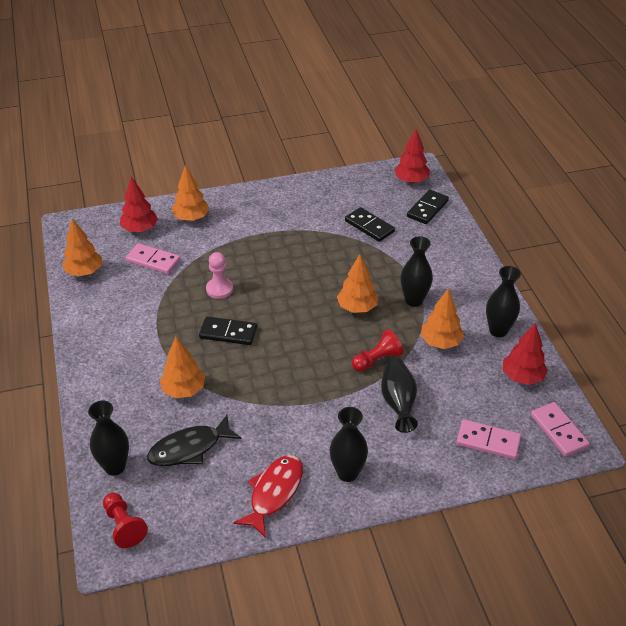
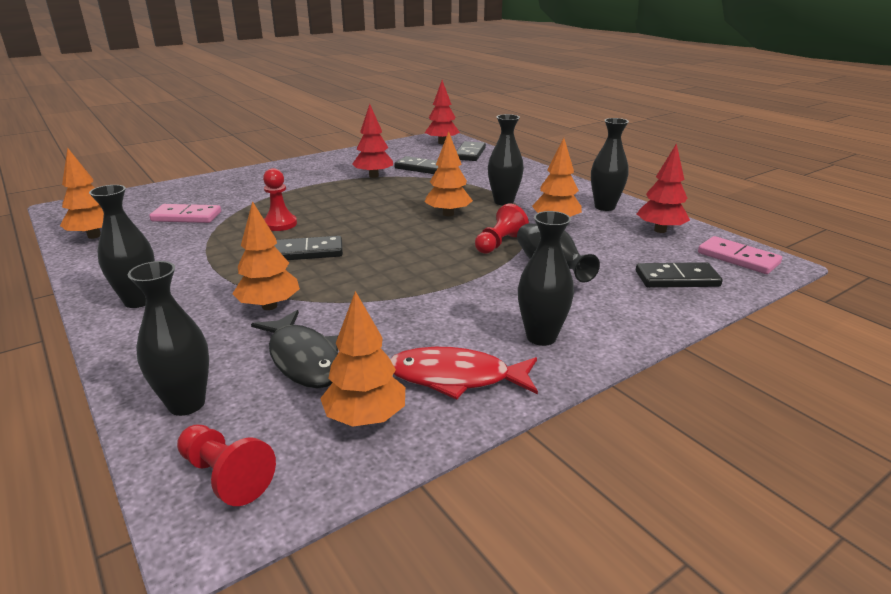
camera: 20 degrees left, 15 degrees down
(103, 361) = (138, 301): none -> black vase
(140, 229) = (162, 199): red tree -> red tree (374, 176)
(189, 448) = (303, 359): black fish -> black fish turned 75 degrees counterclockwise
(191, 218) = (223, 185): orange tree -> orange tree (365, 418)
(219, 289) = (280, 224): pink pawn -> red pawn
(274, 493) = (456, 378): red fish -> red fish turned 90 degrees counterclockwise
(488, 441) = (677, 279): pink domino -> black domino

